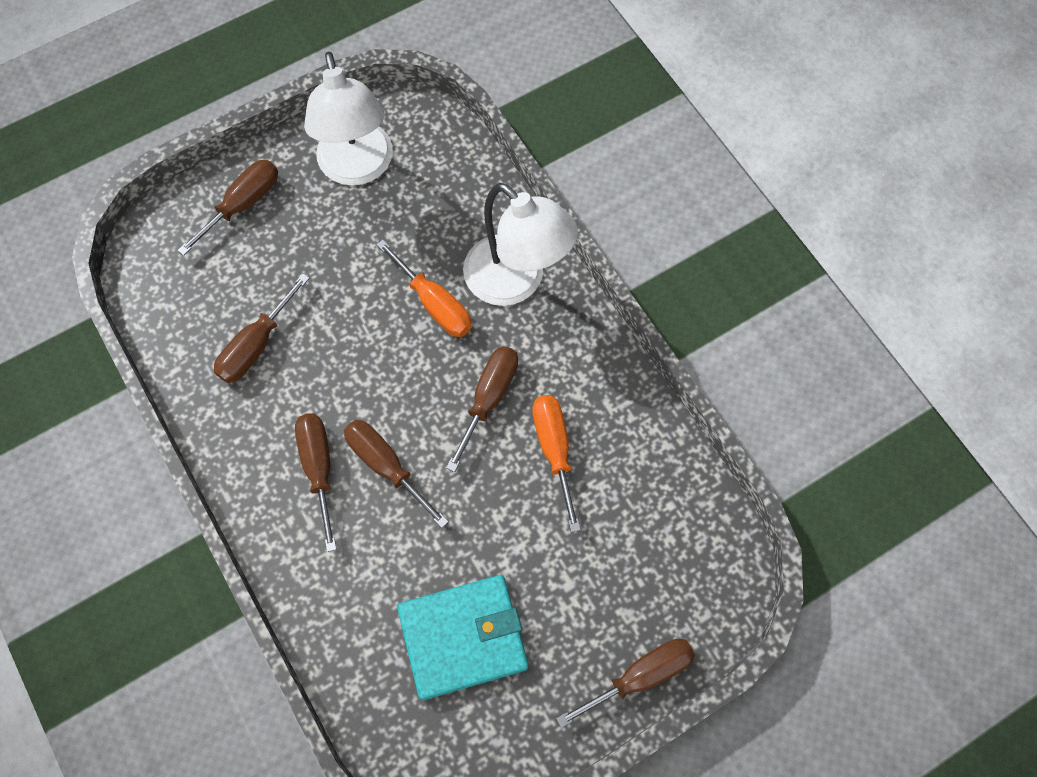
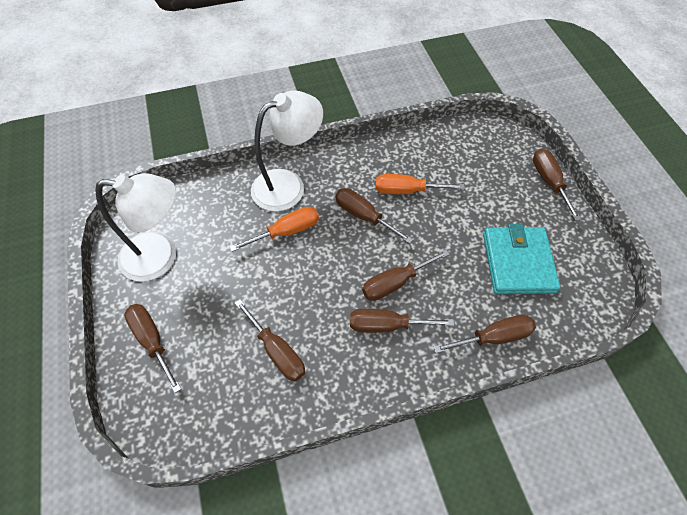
camera: 75 degrees left, 10 degrees down
(330, 614) = (494, 337): none -> brown screwdriver

